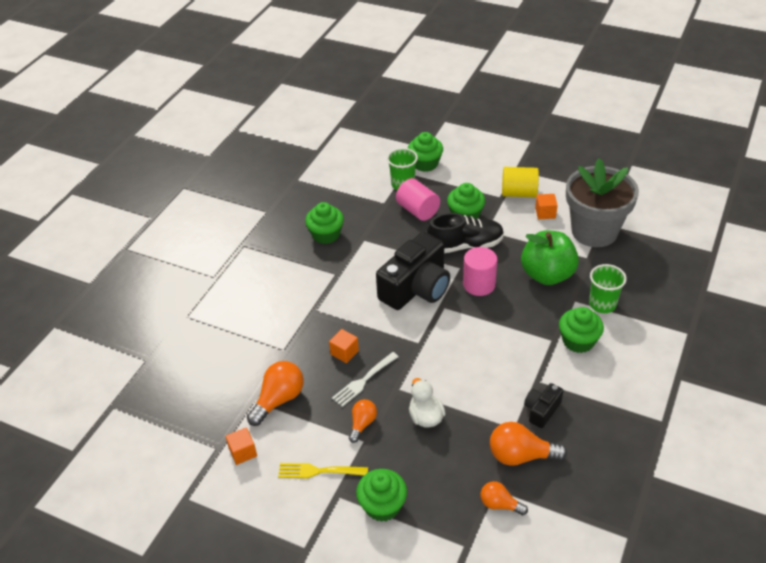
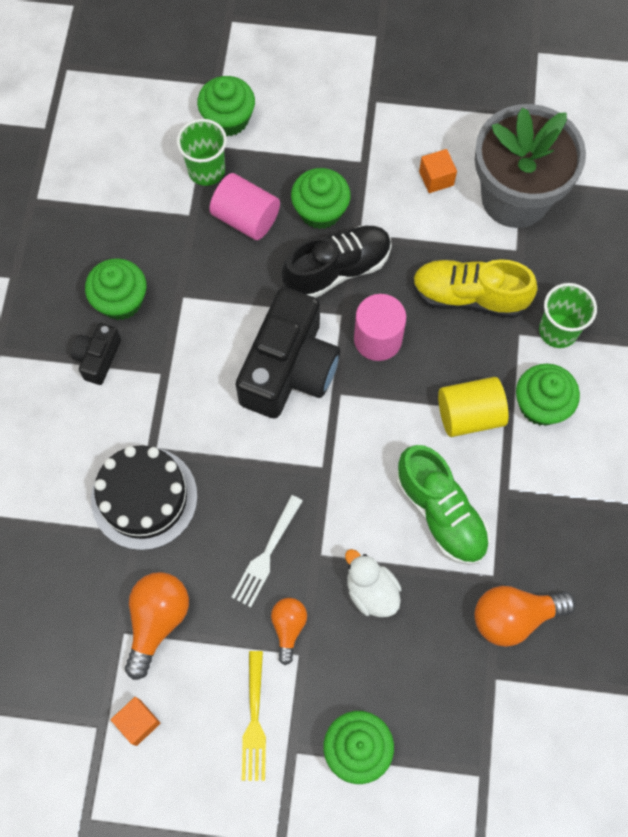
camera: 20 degrees left, 25 degrees up
(298, 333) = (144, 498): none -> black cake
(319, 471) = (254, 721): yellow fork -> yellow fork turned 75 degrees counterclockwise
(344, 352) = (223, 513): orange cube -> none
(488, 384) = (440, 513): none -> green shoe
(500, 504) = (507, 700): orange light bulb -> none
(519, 193) = (387, 147): yellow cylinder -> yellow cylinder (469, 415)
(541, 410) = (522, 536): black camera -> black camera (98, 358)
(547, 275) = (469, 296): green apple -> yellow shoe

